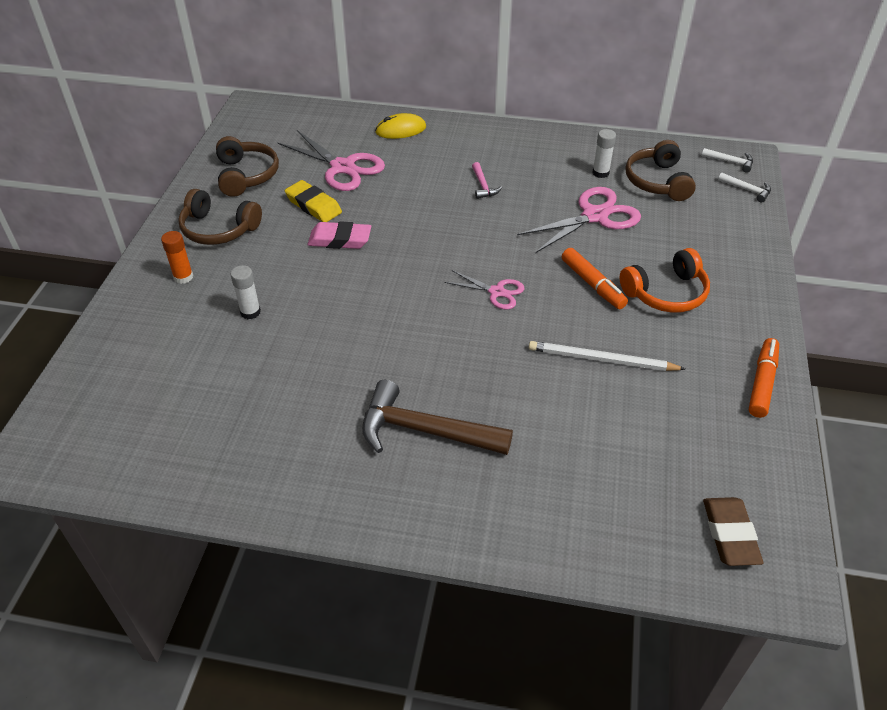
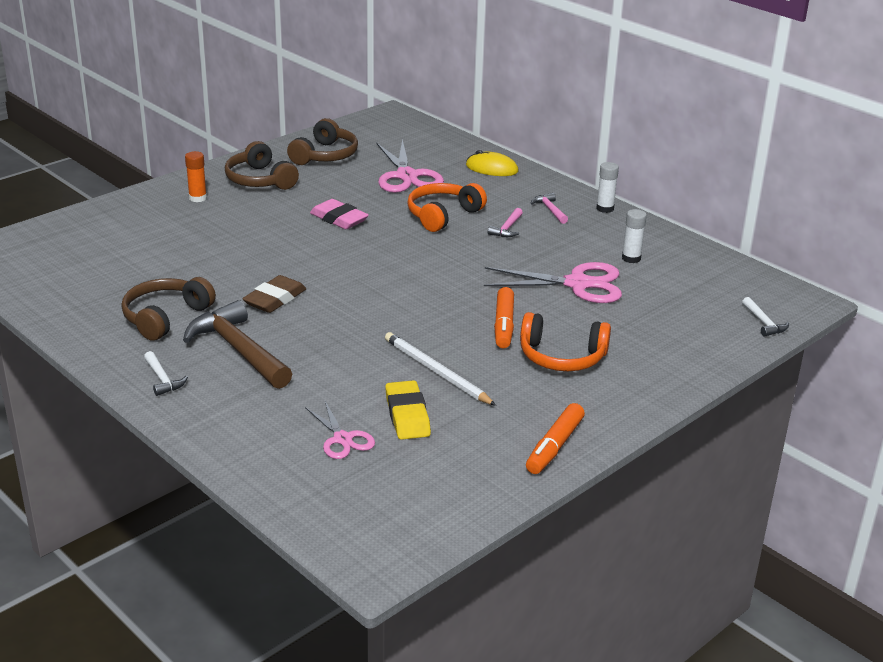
camera: 35 degrees right, 15 degrees down
(250, 312) = (215, 235): white glue stick -> white glue stick (605, 208)
(313, 205) = (349, 191): yellow eraser -> yellow eraser (407, 415)
(419, 195) = (443, 215): none -> orange headphones
(492, 152) = (550, 210): none -> pink hammer
(496, 292) = (414, 297): pink scissors -> pink scissors (342, 439)
(658, 181) = (679, 284): brown headphones -> brown headphones (165, 317)
(730, 162) = (780, 298): white hammer -> white hammer (162, 379)
(730, 534) = (375, 513): brown eraser -> brown eraser (275, 299)
(762, 383) = (555, 446): orange marker -> orange marker turned 150 degrees clockwise

